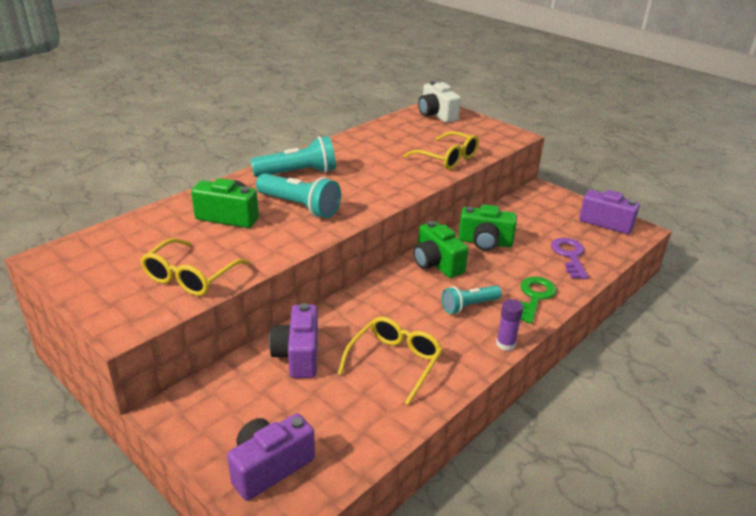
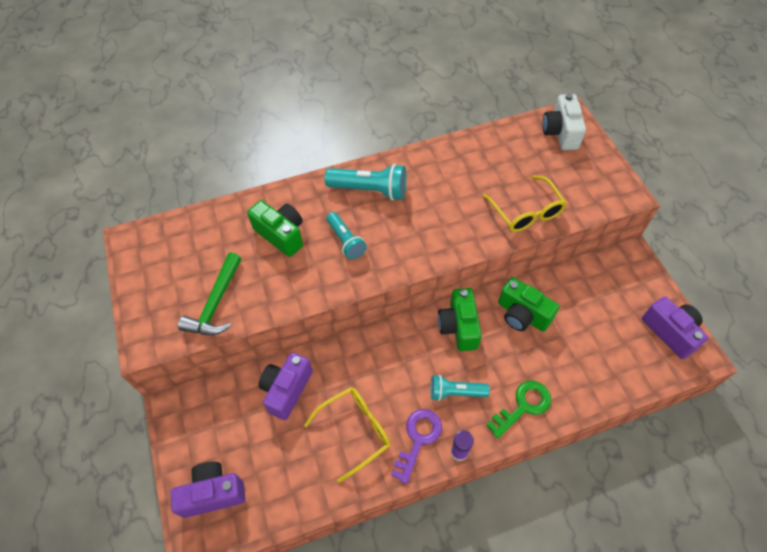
camera: 30 degrees right, 25 degrees up
(190, 277) = (216, 303): yellow glasses -> green hammer
(299, 207) = (346, 241): turquoise flashlight -> turquoise flashlight, size x0.65
(570, 256) = (595, 365): purple key -> purple key (418, 439)

